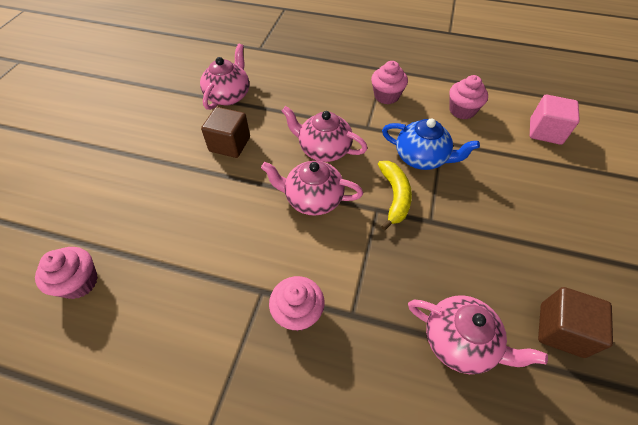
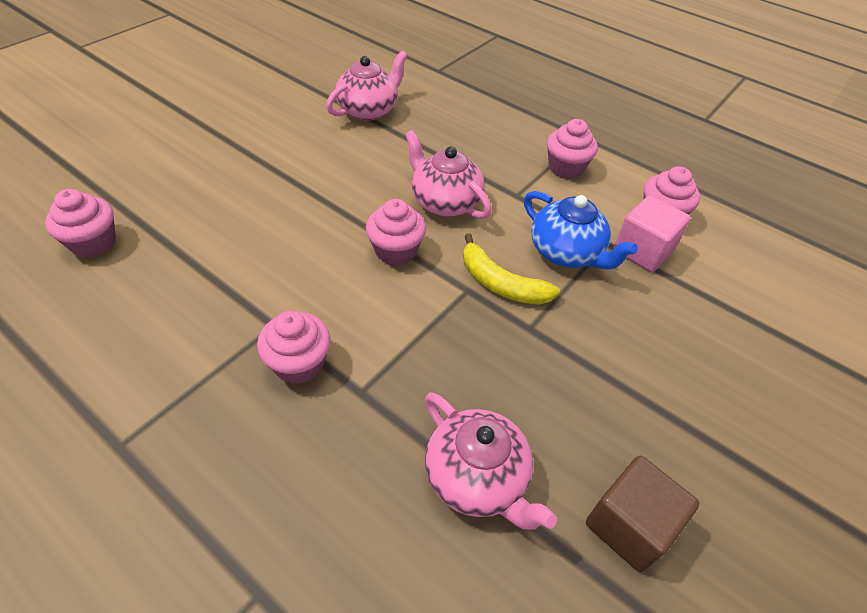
camera: 20 degrees right, 5 degrees down
(230, 144) = (337, 161): brown cube -> none
(313, 199) = (396, 251): pink teapot -> pink cupcake
(394, 196) = (501, 284): yellow banana -> yellow banana turned 105 degrees clockwise
(545, 131) = (770, 280): pink cube -> pink cube (642, 250)

